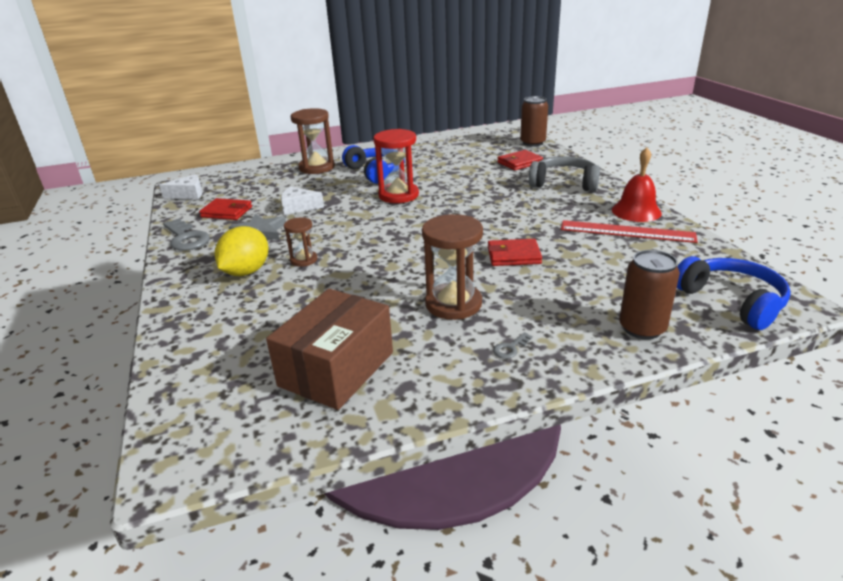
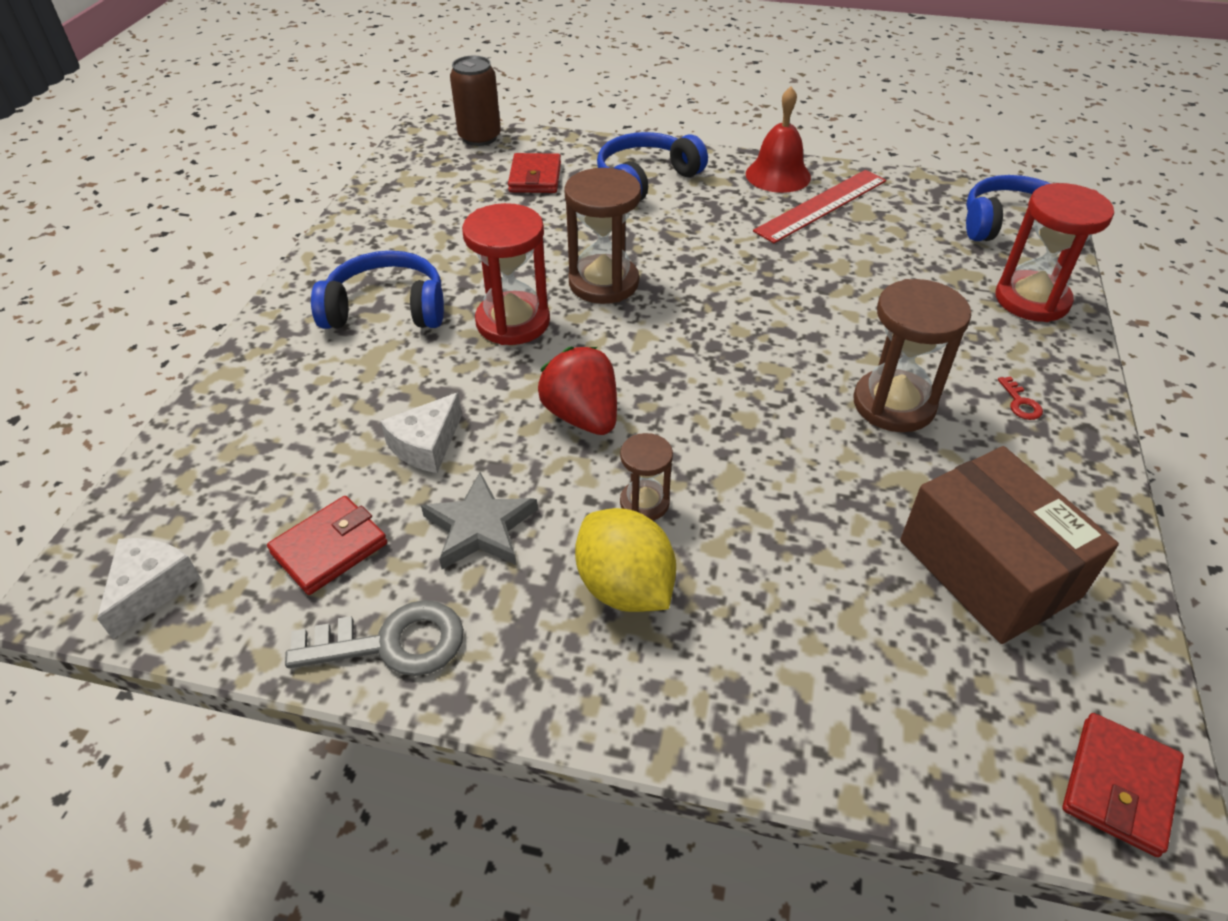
camera: 60 degrees left, 15 degrees up
(317, 167) = (266, 364): brown hourglass -> brown hourglass (603, 283)
(349, 229) = (582, 416): none -> red strawberry
(510, 348) = (1020, 403): grey key -> red key
(513, 256) = (809, 306): red wallet -> red wallet (1119, 786)
(564, 183) = (646, 180): grey headphones -> blue headphones
(642, 328) = (1032, 300): brown can -> red hourglass

